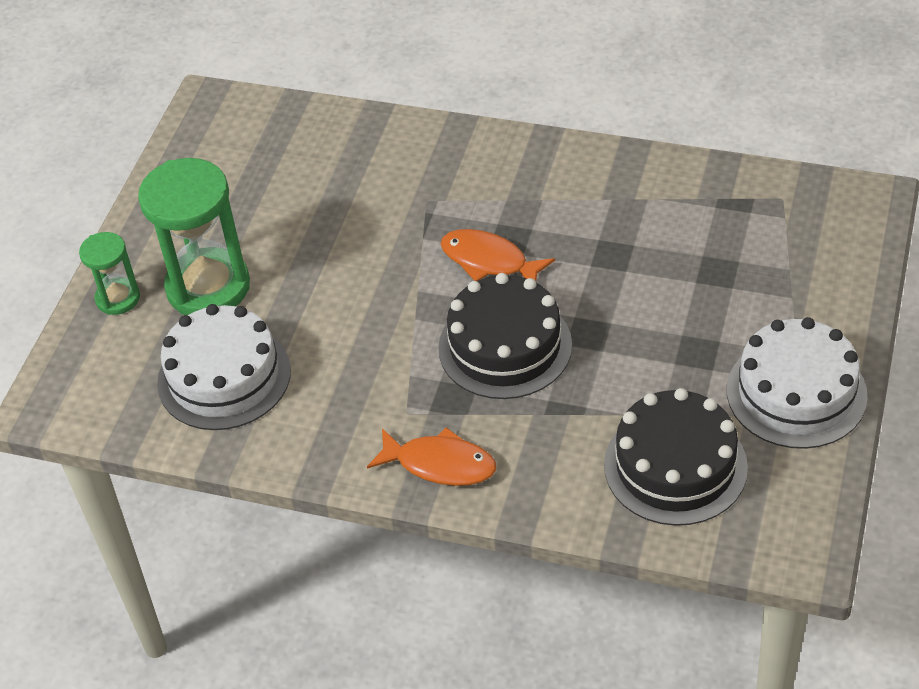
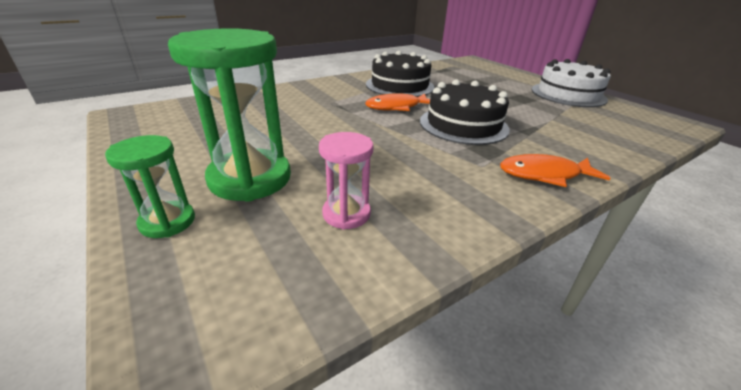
camera: 55 degrees left, 15 degrees down
(224, 376) = (346, 214): white cake -> pink hourglass
(439, 464) = (544, 174): orange fish -> orange fish turned 150 degrees counterclockwise
(675, 466) = (599, 125): black cake -> black cake (400, 85)

